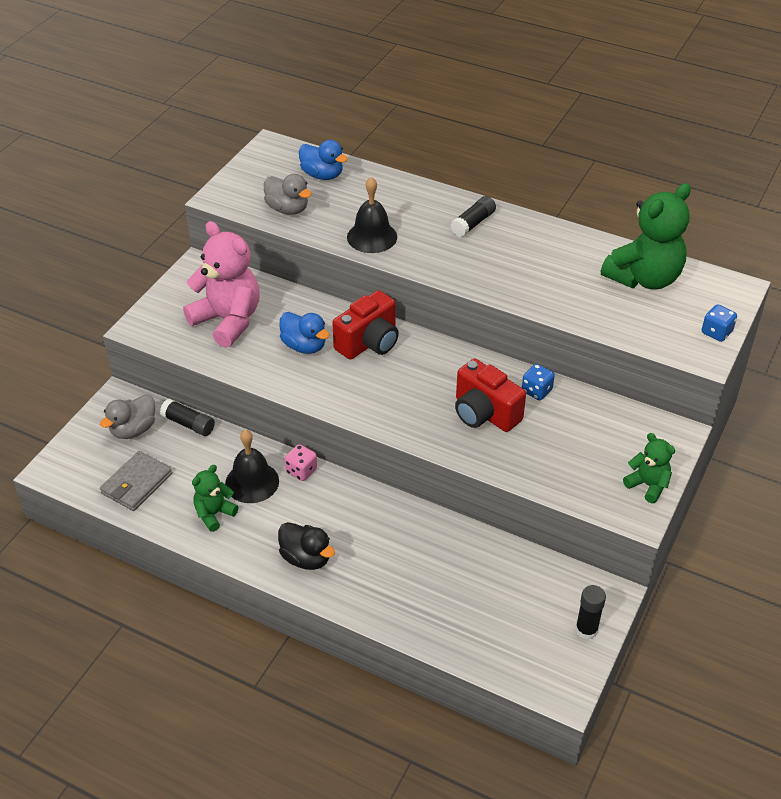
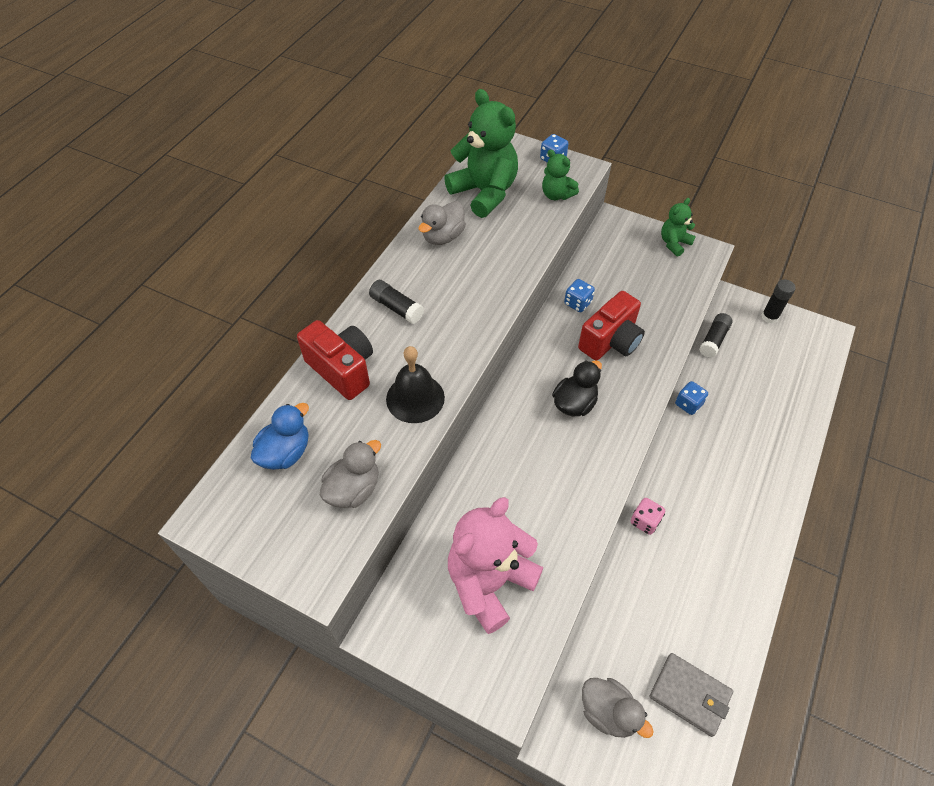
camera: 90 degrees left, 10 degrees up
(188, 424) = (592, 645): black glue stick -> black glue stick (713, 340)
(214, 514) = (716, 603): green teddy bear -> green teddy bear (556, 195)
(252, 482) = (667, 568): black bell -> none
(304, 346) = (529, 495): blue duck -> none
(306, 558) = (751, 512): black duck -> black duck (574, 403)
(369, 343) = (521, 433): red camera -> red camera (342, 369)
(442, 524) = (688, 404): none -> blue dice
(570, 250) = (443, 237): none -> grey duck

